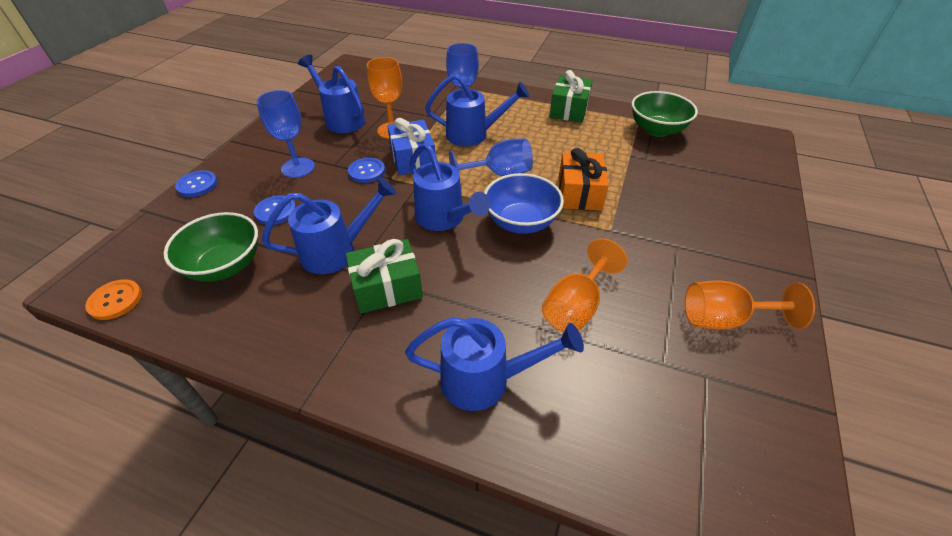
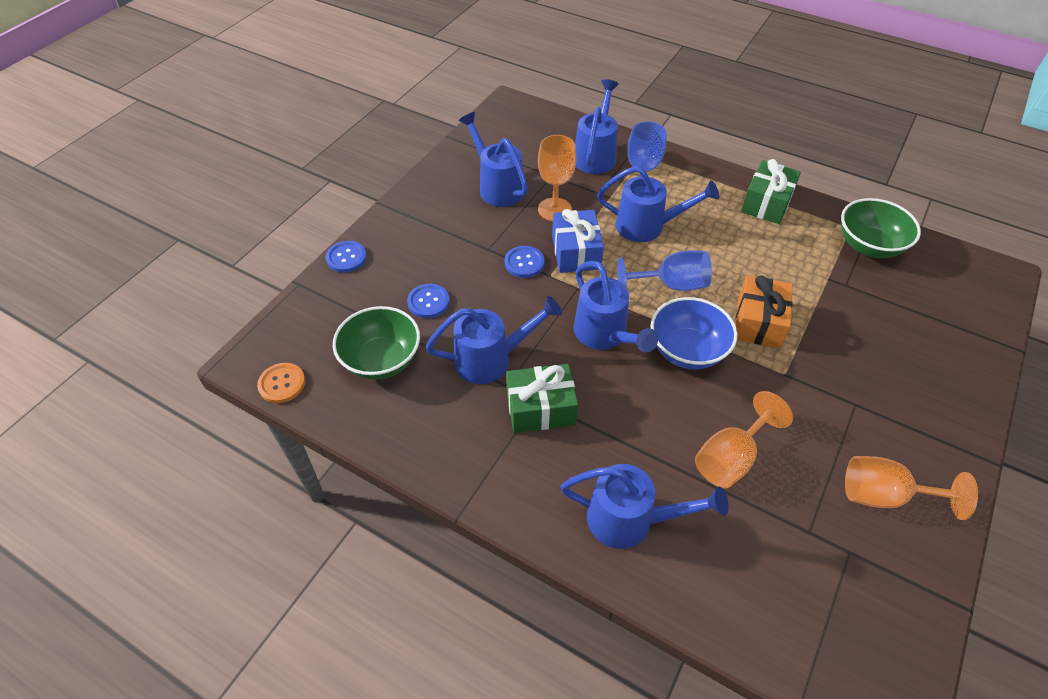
camera: 10 degrees right, 5 degrees up
(298, 168) = (450, 249): blue goblet -> none
(425, 91) = (595, 155): none -> blue watering can

